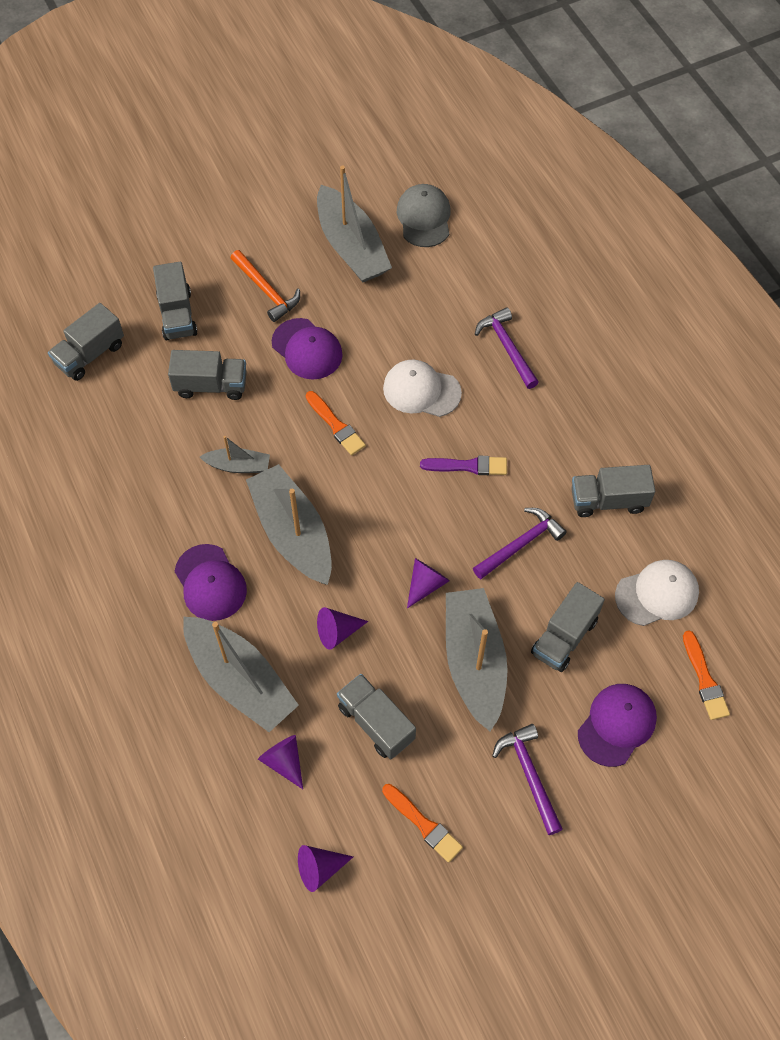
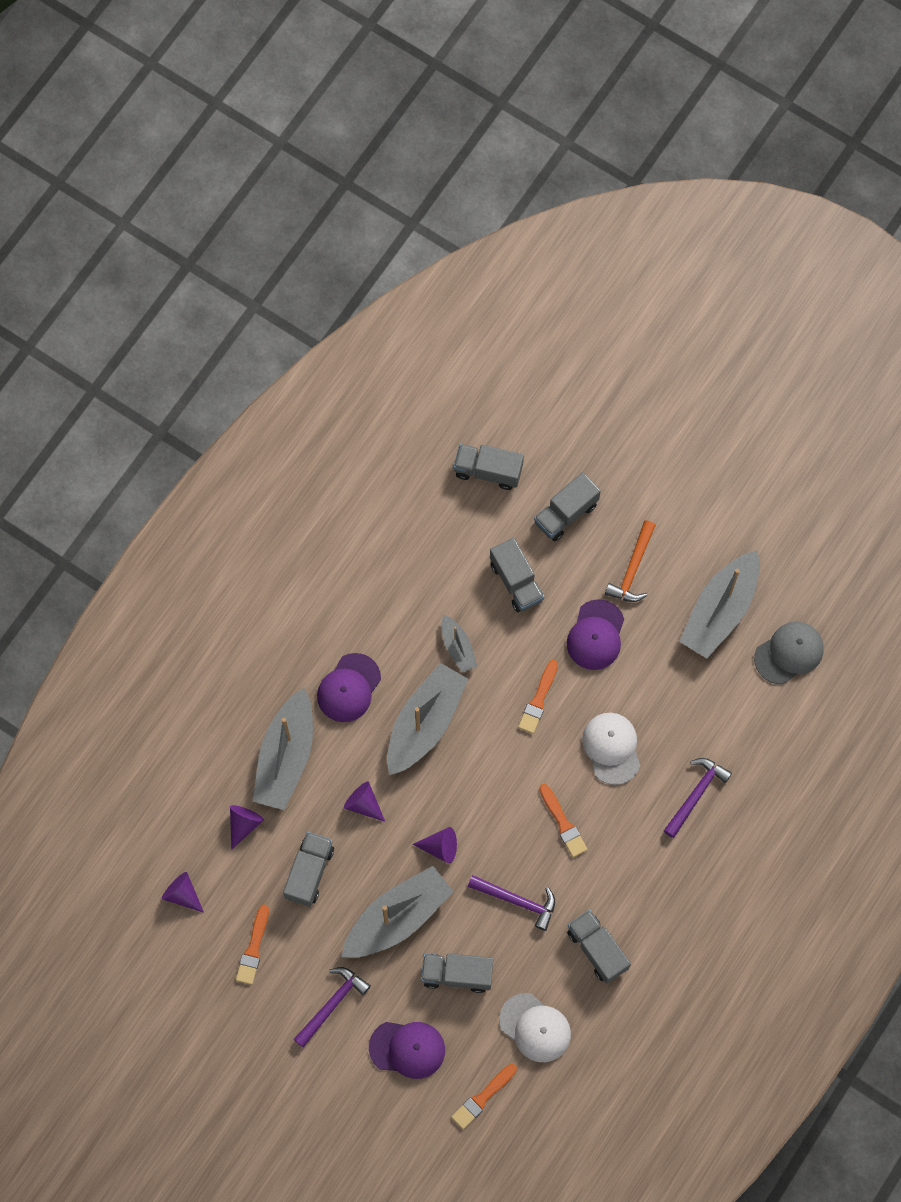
camera: 60 degrees right, 10 degrees up
(468, 466) = (563, 823): purple brush -> orange brush

